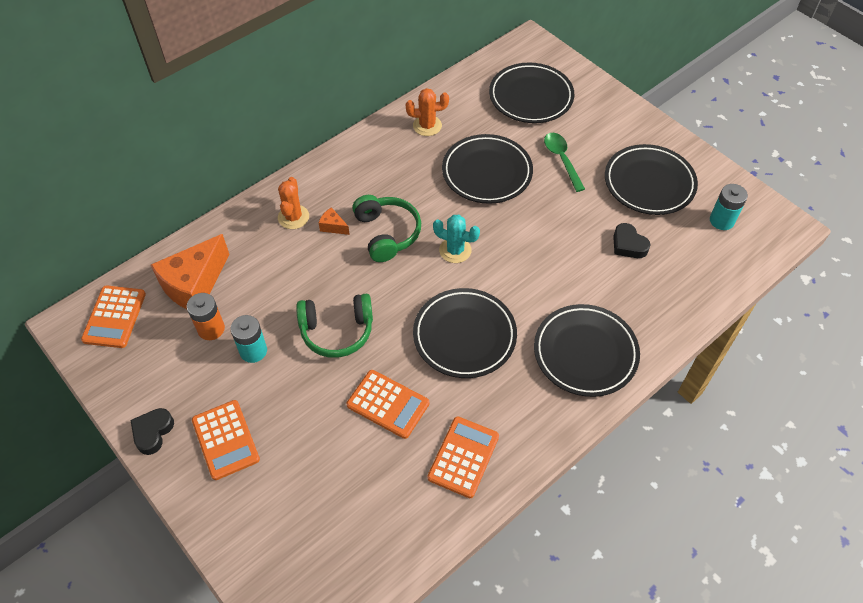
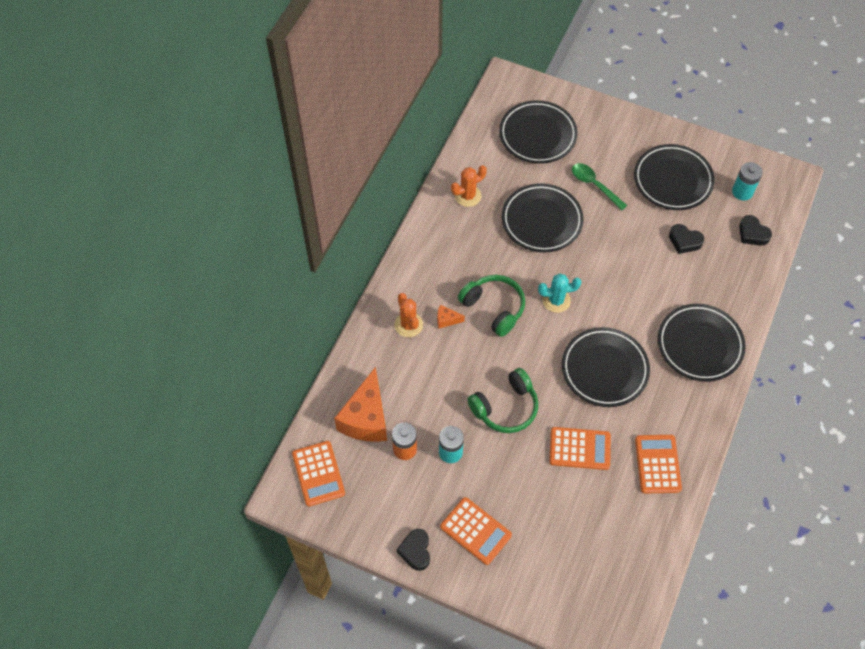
camera: 25 degrees left, 5 degrees up
(710, 265) = (752, 234): none -> black heart

